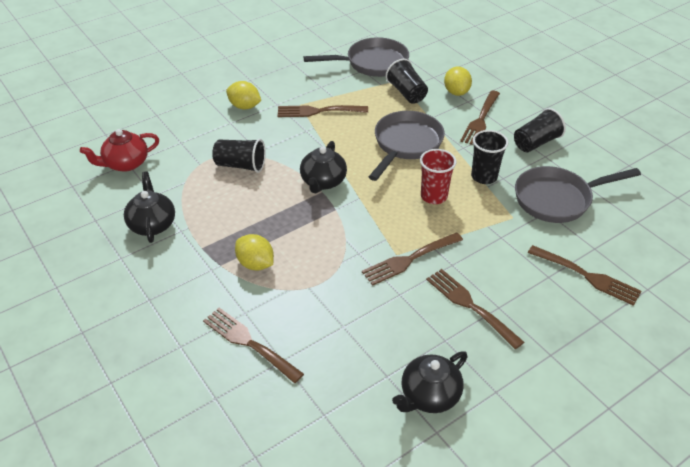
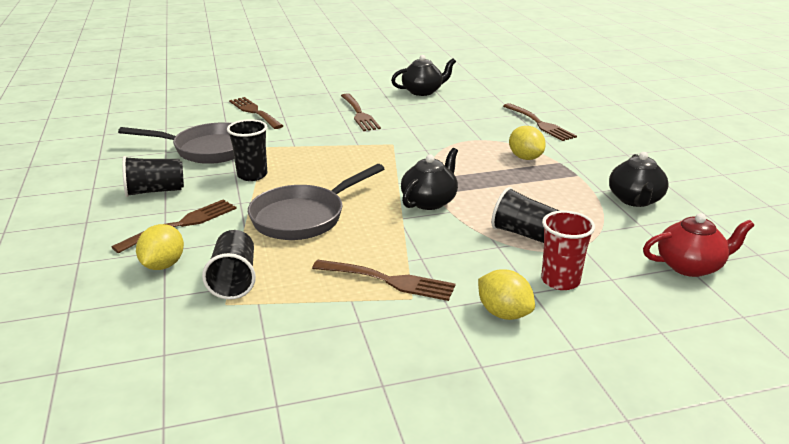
camera: 160 degrees left, 15 degrees down
(372, 63) = (236, 347): grey pan -> none
(409, 259) = (384, 139): brown fork -> none
(434, 196) = (321, 171): red cup -> red cup (560, 281)

